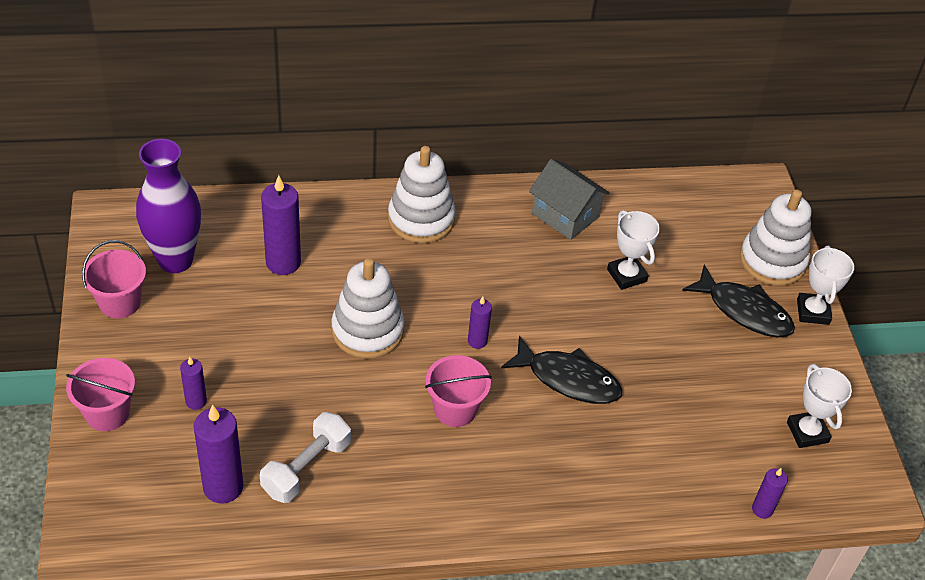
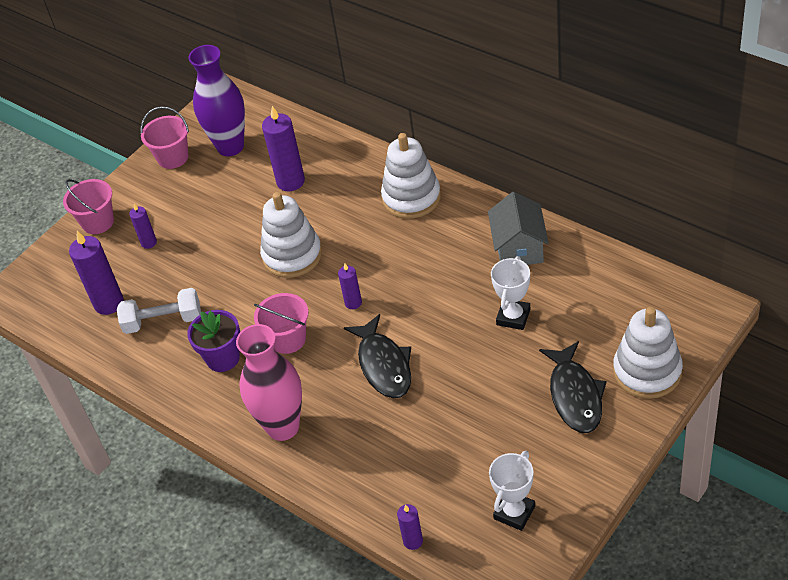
camera: 55 degrees right, 0 degrees up
(412, 465) = (223, 358): none -> purple flower pot
(544, 490) = (283, 427): none -> pink vase
(812, 312) = (632, 429): white trophy -> none

